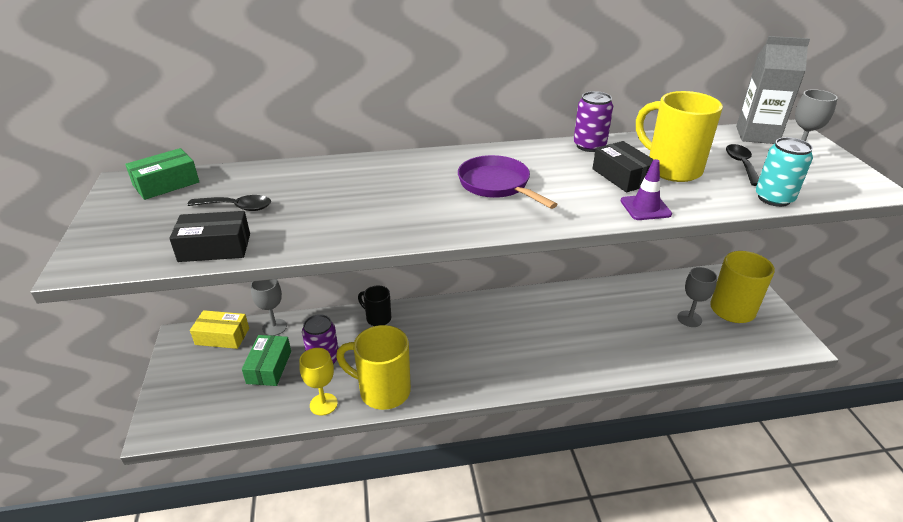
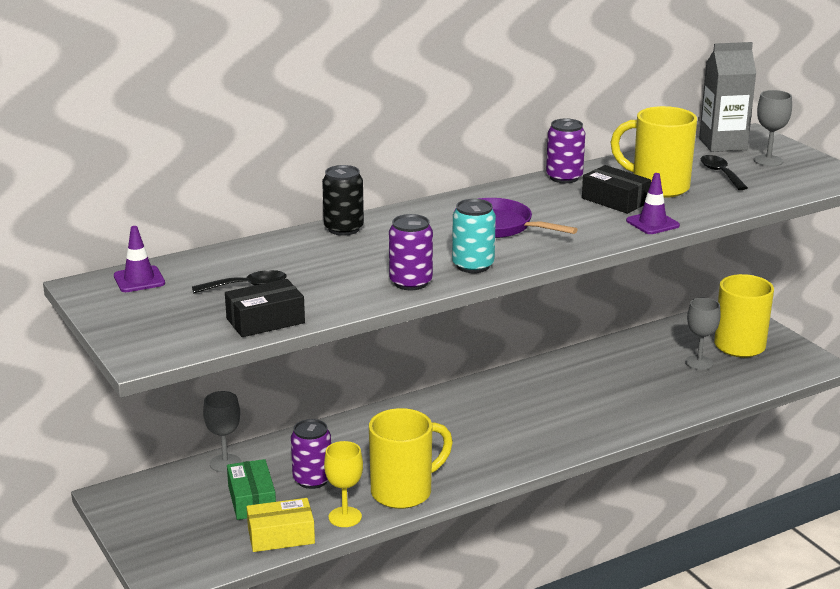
camera: 20 degrees left, 10 degrees down
(166, 184) = (139, 280): green box -> purple traffic cone
(222, 336) = (166, 485): yellow box -> yellow box (281, 536)
(366, 164) = (343, 229): none -> black can
(373, 231) = (411, 282): none -> purple can
(377, 318) = (347, 430): black mug -> none
(383, 391) = (404, 492): yellow mug -> yellow mug turned 150 degrees clockwise
(774, 198) = (762, 198): turquoise can -> turquoise can (473, 266)

